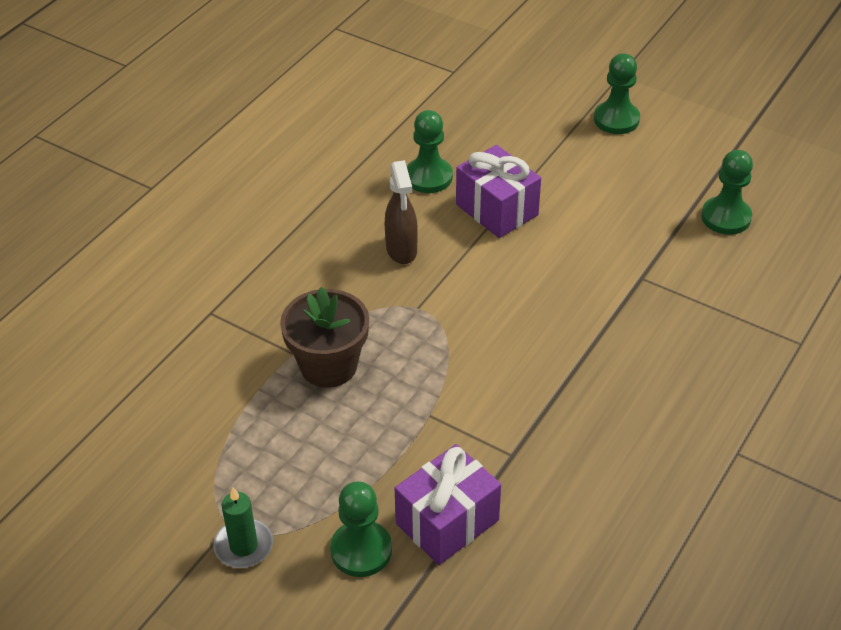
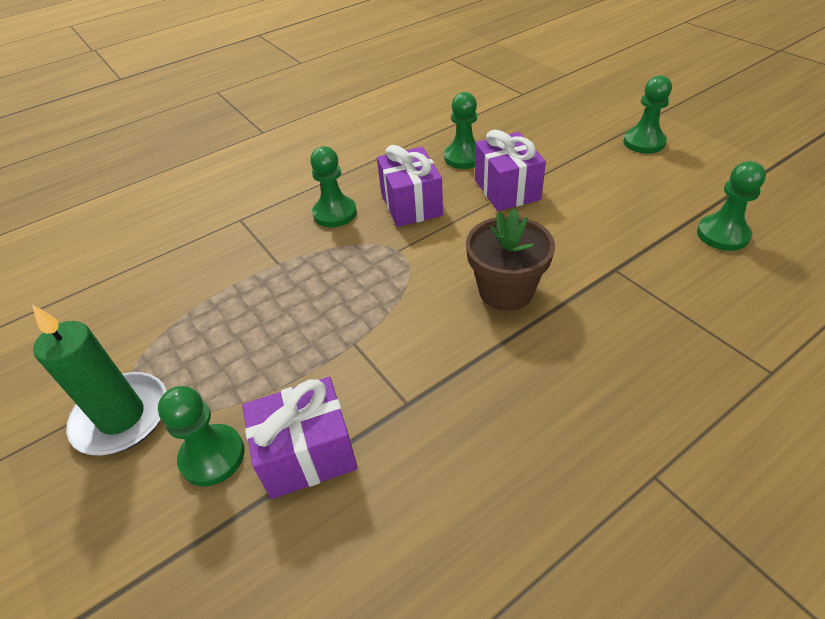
camera: 25 degrees right, 0 degrees up
(243, 546) = (122, 417): green candle -> green candle, size x1.68
(320, 280) = (335, 213): none -> green pawn
(328, 365) = (297, 279): brown flower pot -> brown flower pot (506, 291)
(401, 250) = (411, 205): brown spray bottle -> purple gift

